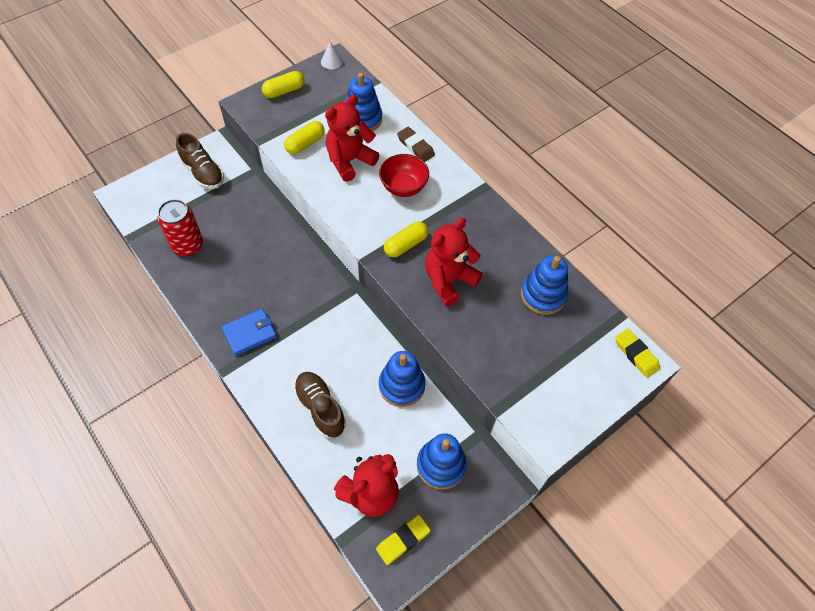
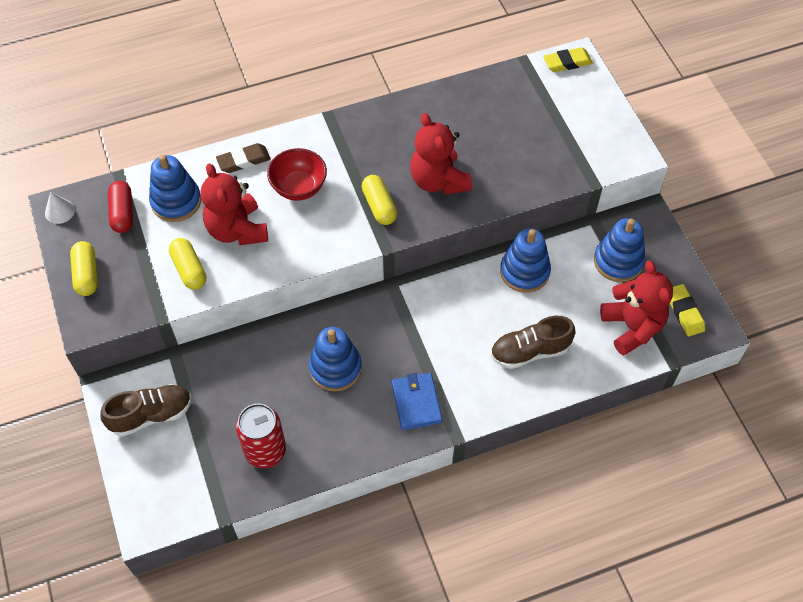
camera: 70 degrees left, 0 degrees up
(341, 93) = (122, 213): none -> red capsule
(543, 295) = (482, 109): blue stacking toy -> blue stacking toy (335, 368)

